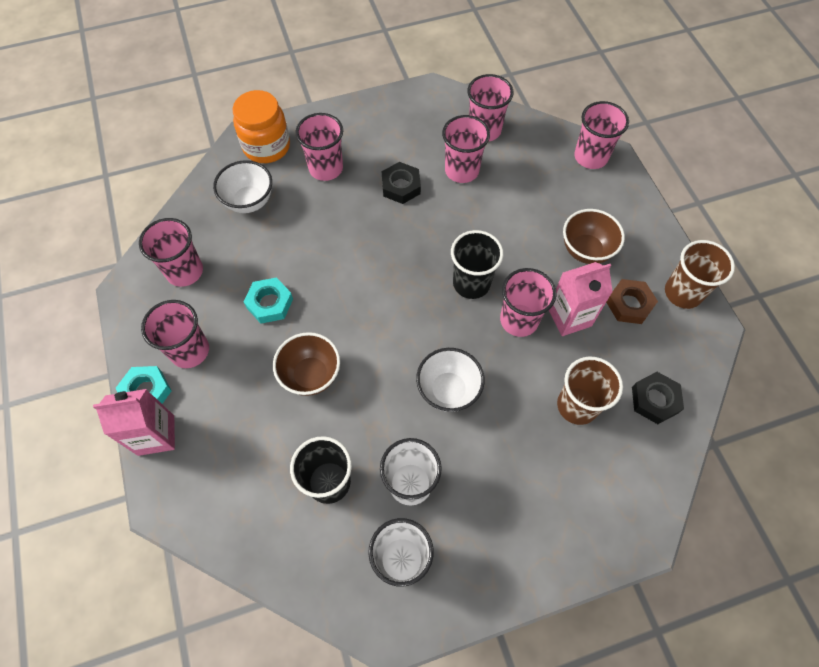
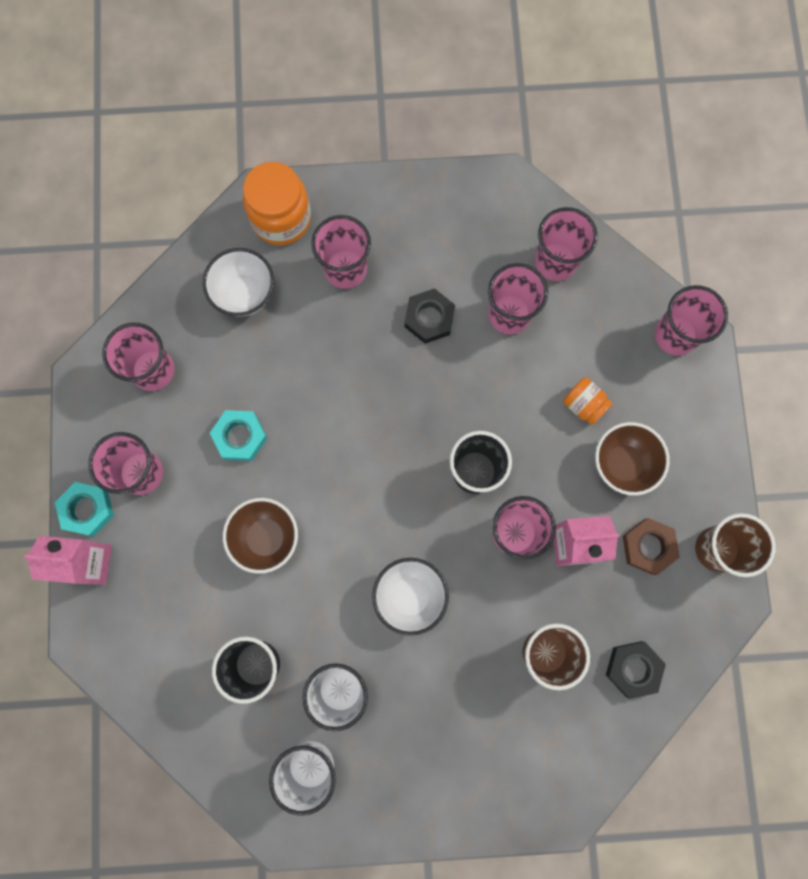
camera: 15 degrees right, 15 degrees up
(540, 217) = (583, 405): none -> orange jar

